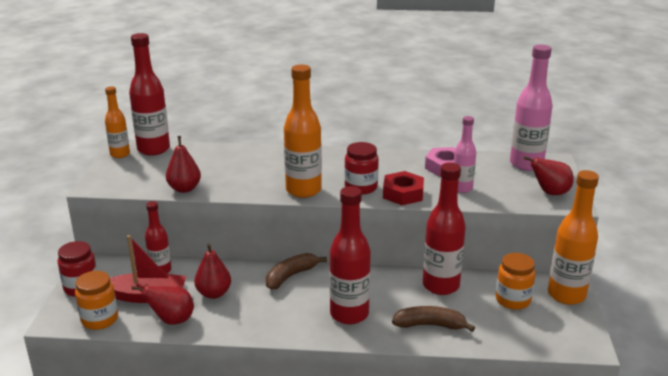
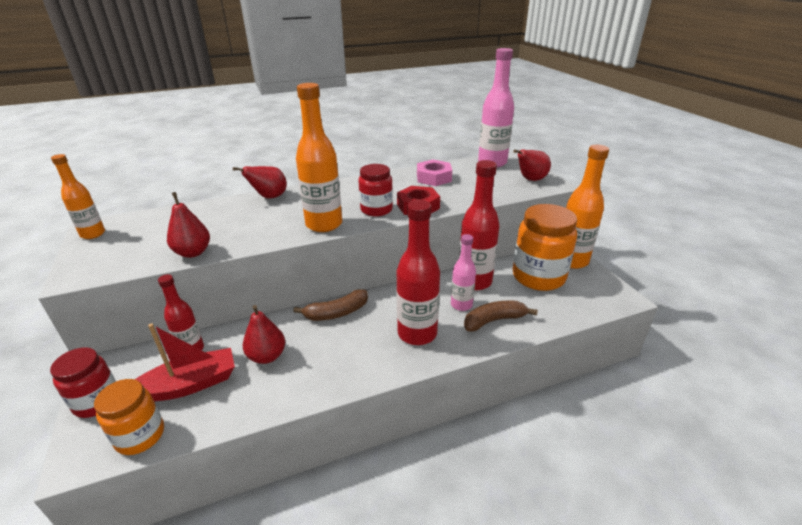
camera: 25 degrees left, 5 degrees up
(153, 149) = (133, 221): red bottle -> none
(172, 320) = (235, 404): red pear -> red pear (269, 197)
(291, 276) = (336, 313): brown banana -> brown banana turned 135 degrees counterclockwise
(462, 188) = (462, 191): pink bottle -> pink bottle (461, 305)
(513, 300) = (538, 277): orange jar -> orange jar, size x1.67

